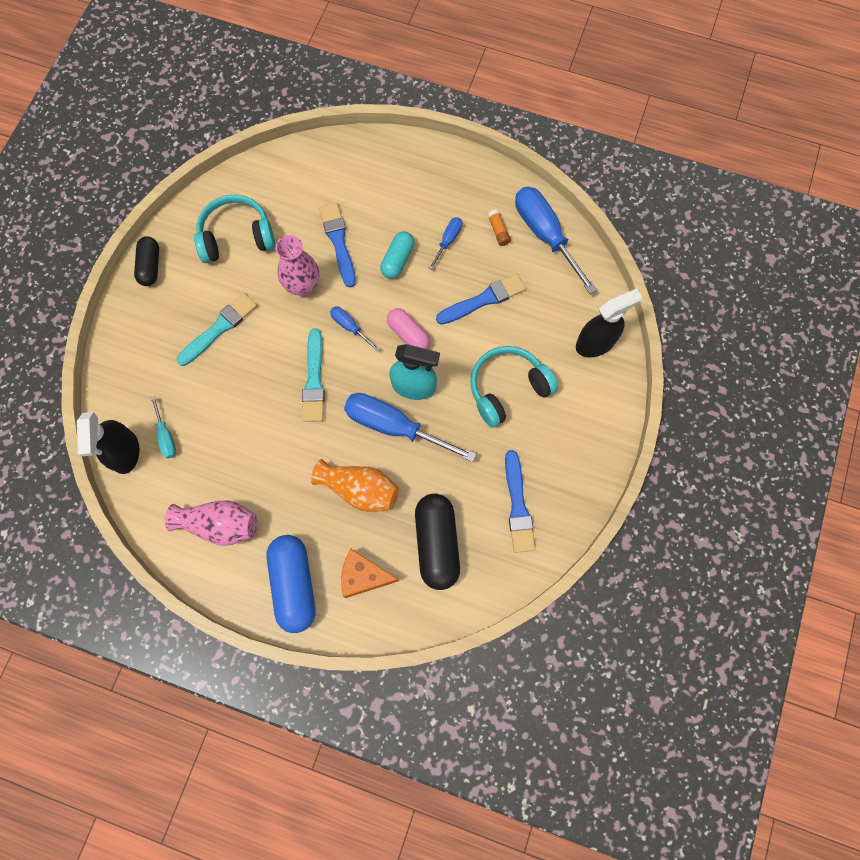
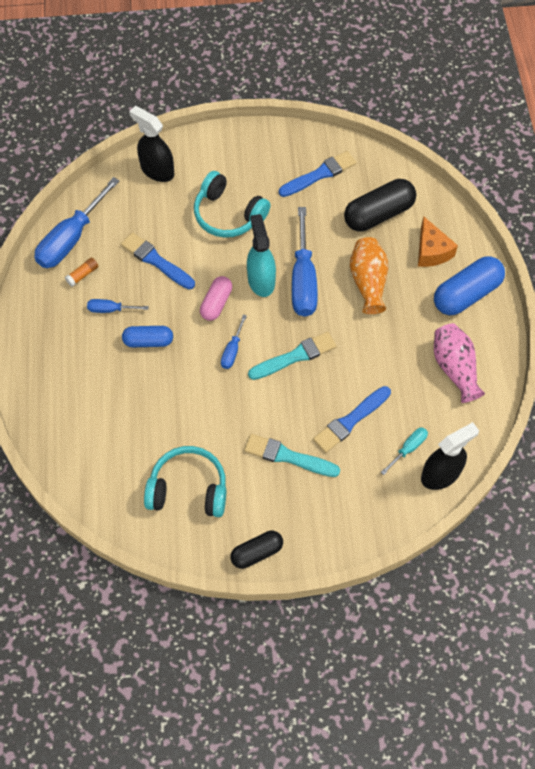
camera: 115 degrees left, 10 degrees down
(236, 237) = (188, 489): turquoise headphones -> turquoise headphones turned 135 degrees clockwise
(302, 285) = (211, 407): pink vase -> none
(338, 242) = (153, 397): blue brush -> blue brush (350, 421)
(397, 260) = (148, 341): turquoise capsule -> blue capsule

